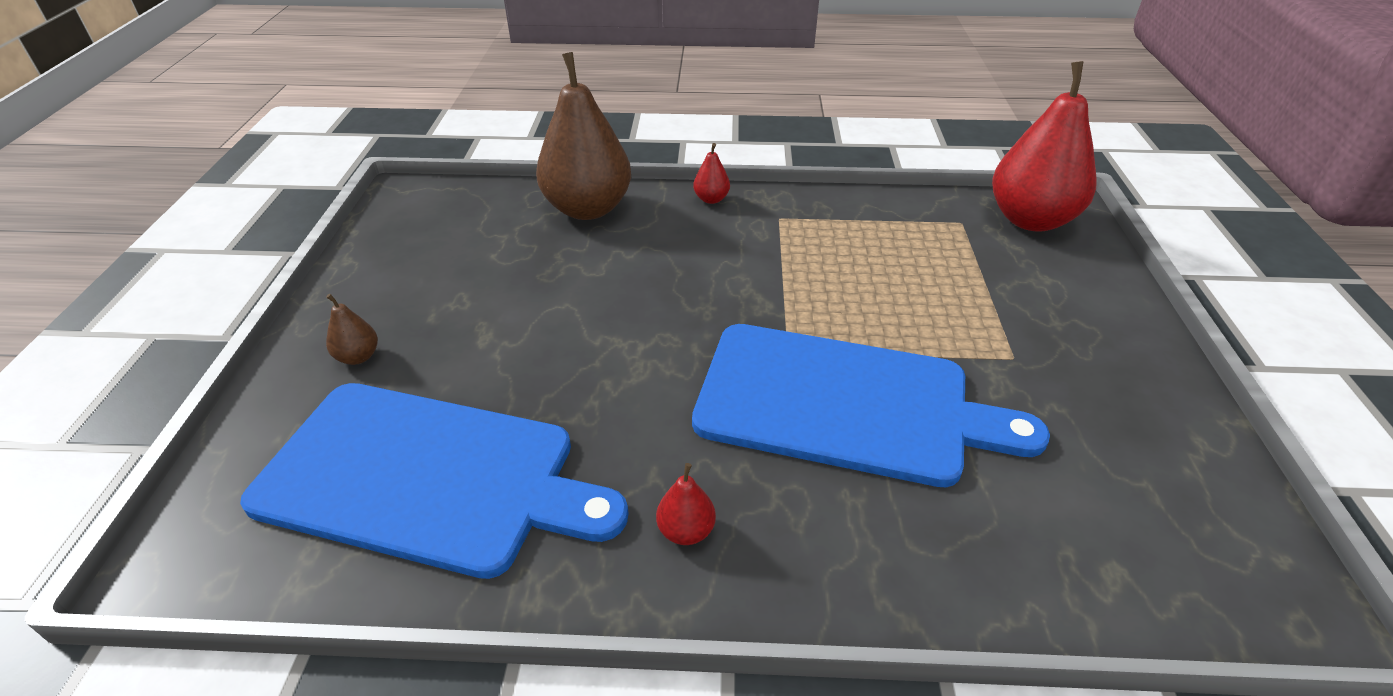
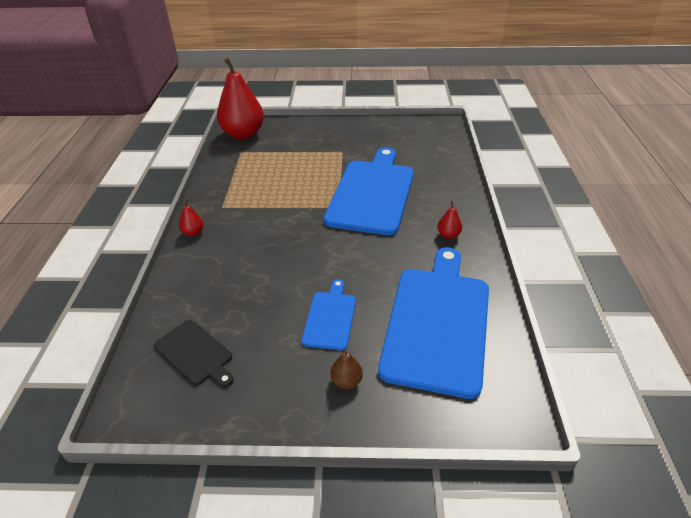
camera: 90 degrees left, 0 degrees up
(468, 226) = (195, 353): none -> black cutting board
(488, 341) = (330, 317): none -> blue cutting board
(588, 209) = (188, 289): brown pear -> none

